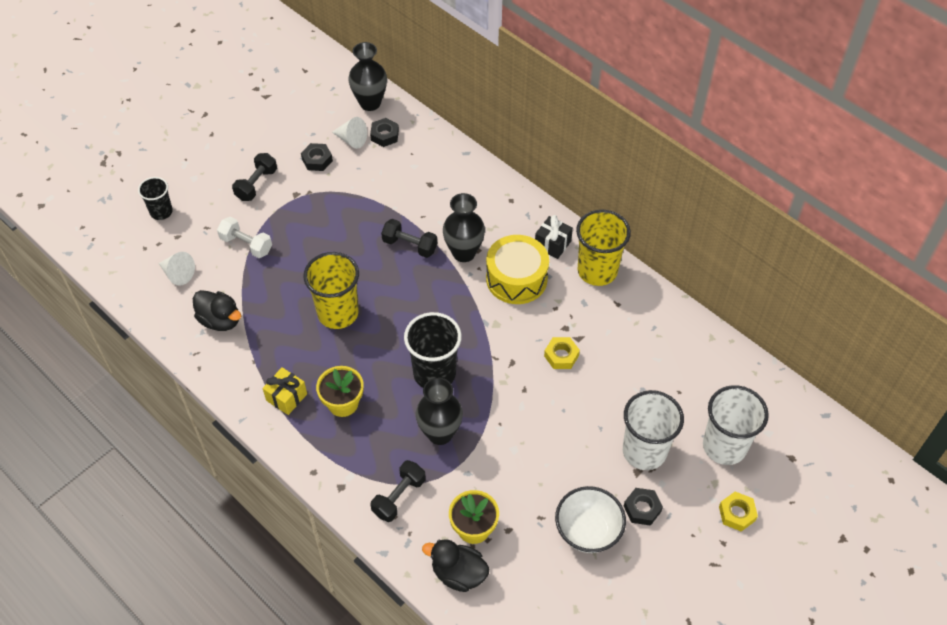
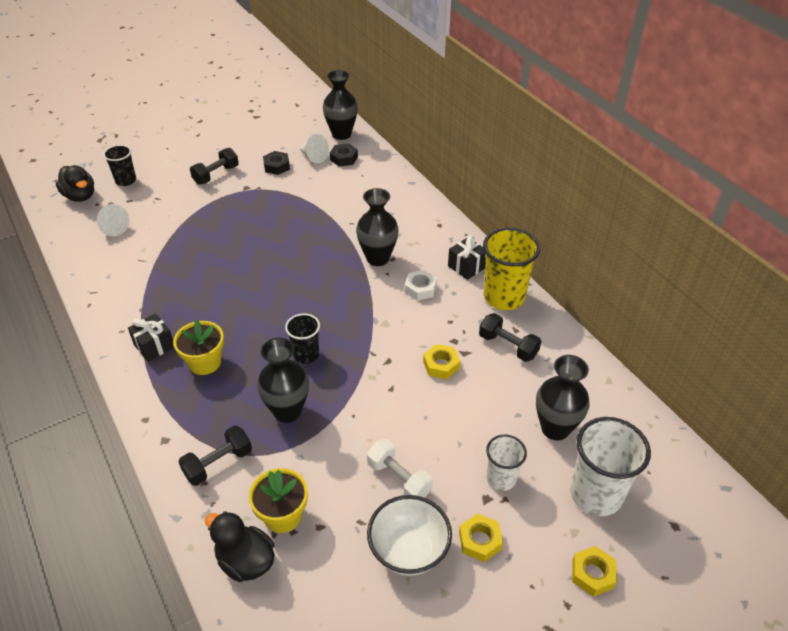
camera: 15 degrees right, 10 degrees down
(220, 320) = (129, 270): black duck -> black duck (80, 196)
(246, 244) = (184, 216): white dumbbell -> white dumbbell (399, 479)
(286, 397) = (154, 346): yellow gift -> black gift
(338, 313) = (237, 285): yellow cup -> none
(410, 245) = (329, 243): black dumbbell -> black dumbbell (508, 346)
(434, 373) = (306, 355): black cup -> black cup, size x0.58
(516, 278) = (420, 289): yellow drum -> white nut
(642, 509) = (480, 540): black nut -> yellow nut
(644, 451) = (501, 478): white cup -> white cup, size x0.58
(677, 394) = (555, 428): none -> black vase

